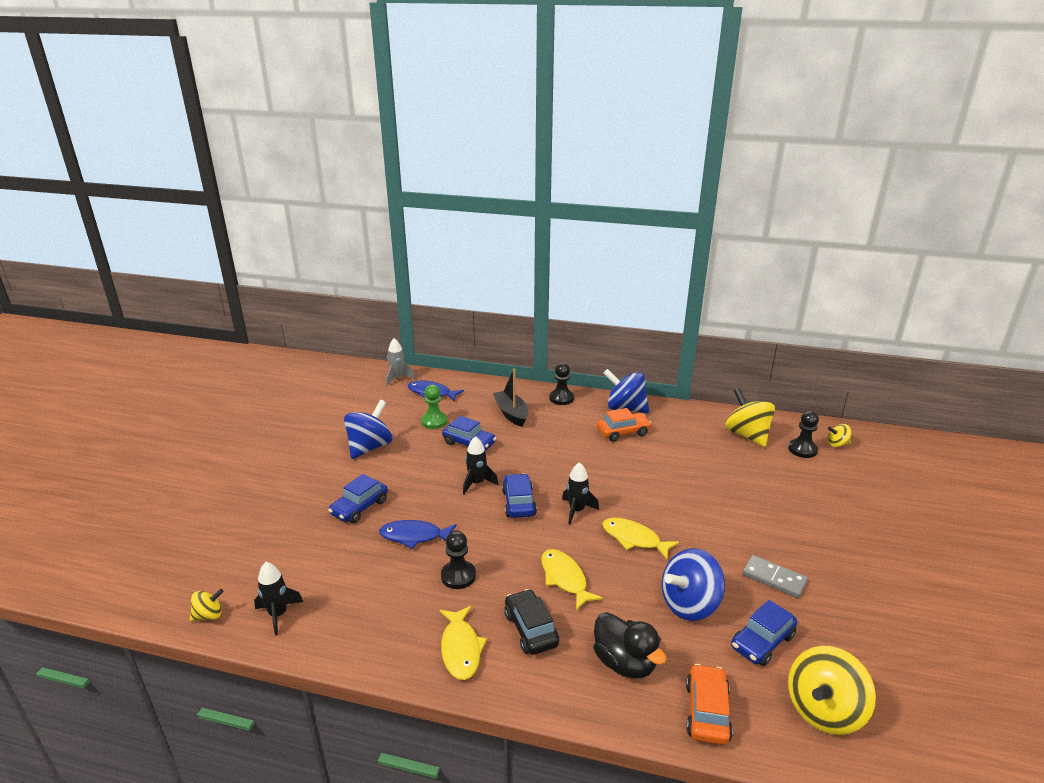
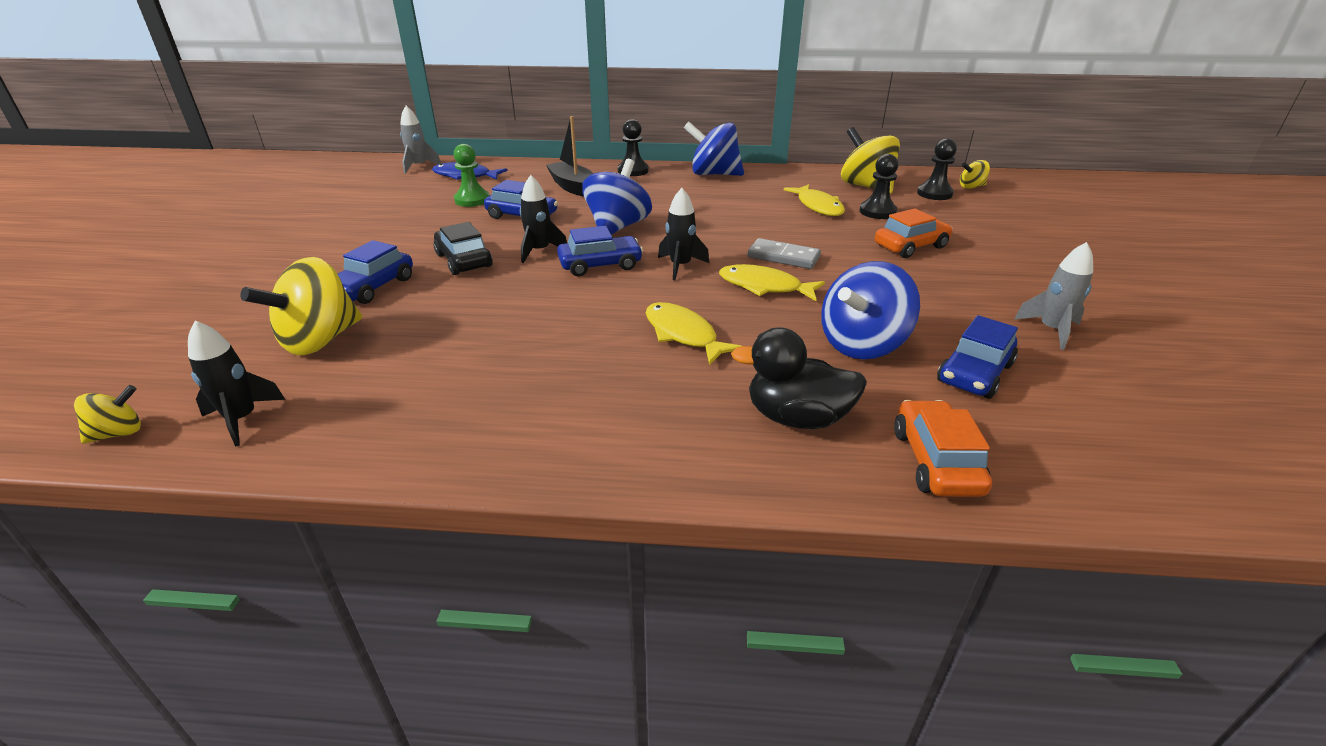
camera: 10 degrees left, 5 degrees up
(370, 447) = (385, 228): blue spinning top -> blue spinning top (617, 227)
(414, 536) = (458, 310): blue fish -> none
(458, 576) = (529, 346): black pawn -> black pawn (877, 212)
(461, 649) = (546, 429): yellow fish -> yellow fish (818, 206)
(518, 503) = (600, 265): blue car -> blue car turned 90 degrees clockwise
(530, 629) = (648, 394): black car -> black car (463, 260)
(623, 432) = (717, 193): orange car -> orange car (910, 246)
(624, 663) = (796, 418): black duck -> black duck turned 150 degrees clockwise
(774, 578) = (958, 308): grey domino -> grey domino (783, 257)
(824, 710) = (1093, 439): yellow spinning top -> yellow spinning top (320, 340)
(837, 609) = (1051, 330): none -> grey rocket

